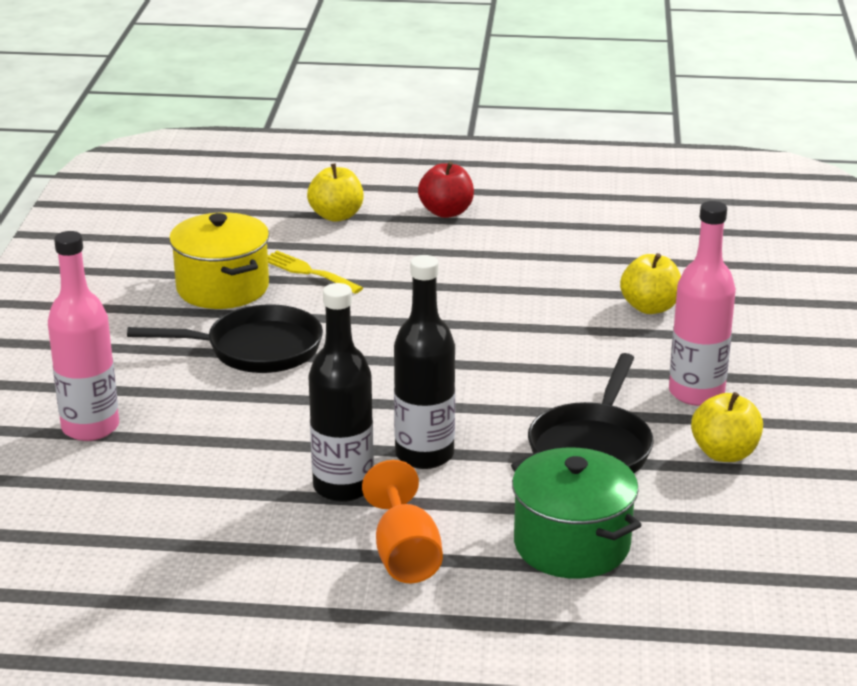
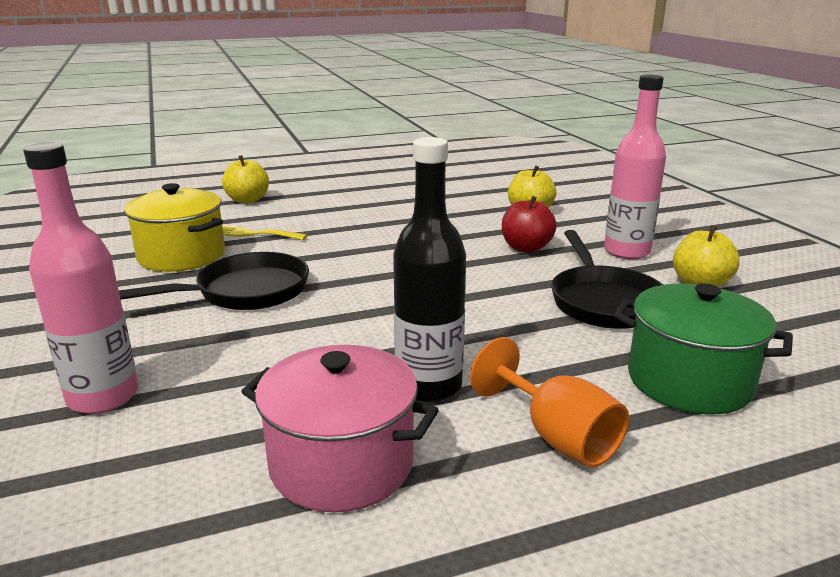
camera: 25 degrees left, 5 degrees down
(229, 528) = (341, 464): none -> pink pot
(424, 455) = (476, 339): black bottle -> none
(446, 212) = (330, 187): red apple -> red apple (526, 248)

